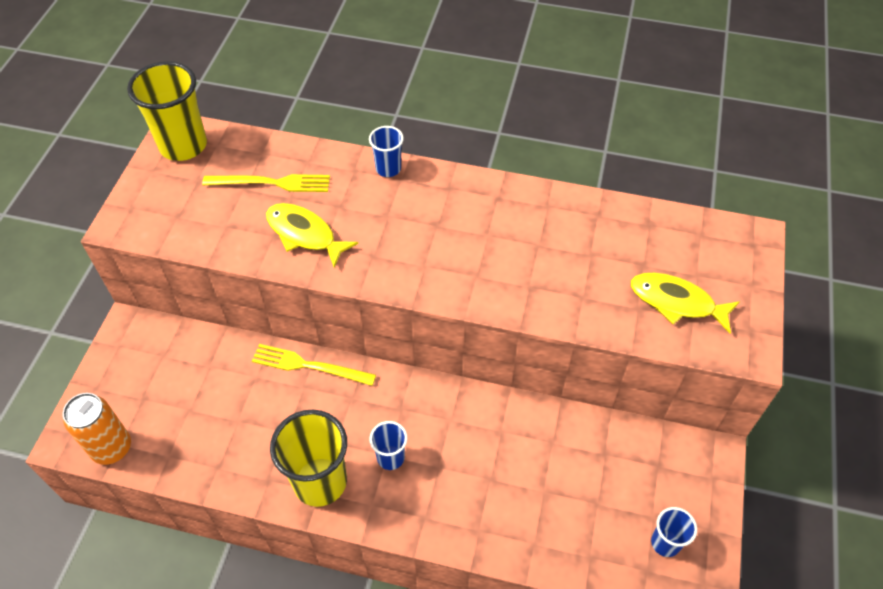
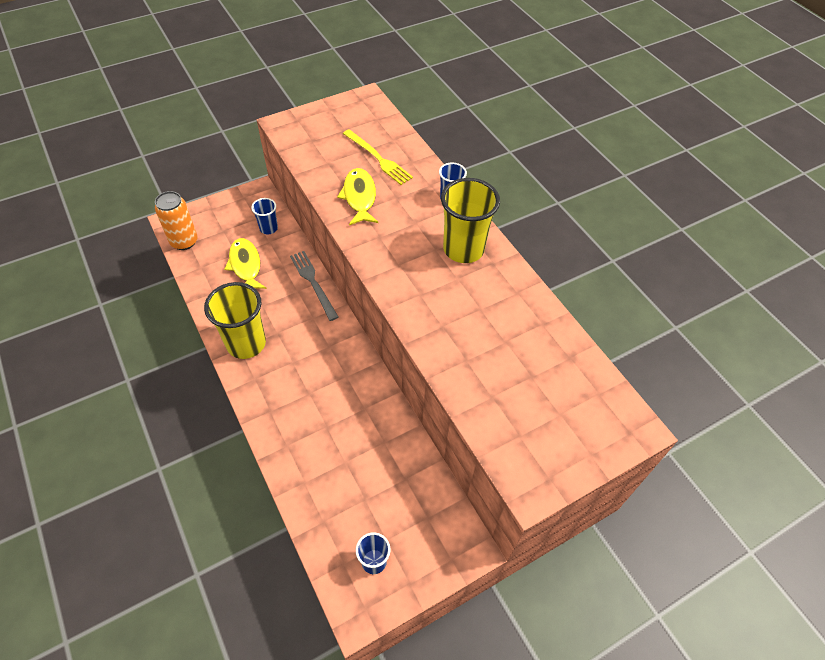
camera: 45 degrees right, 0 degrees up
(183, 146) = (360, 107): yellow cup -> yellow cup (463, 249)
(309, 366) = (313, 283): yellow fork -> grey fork
(390, 457) = (292, 365): blue cup -> blue cup (268, 228)
(676, 302) = (522, 416): yellow fish -> yellow fish (245, 266)

